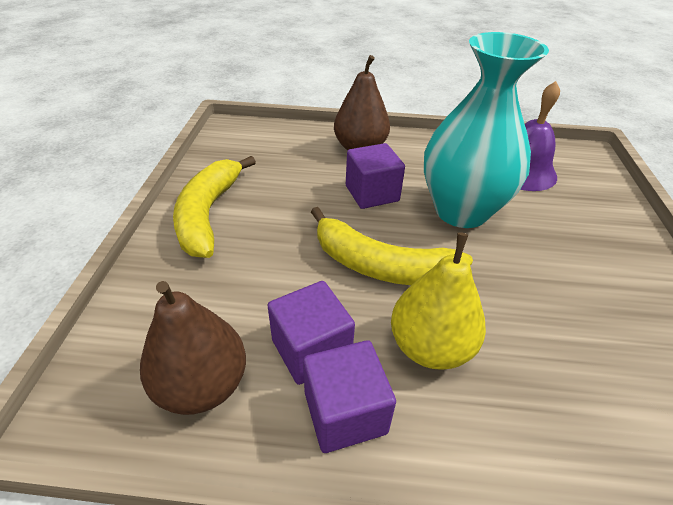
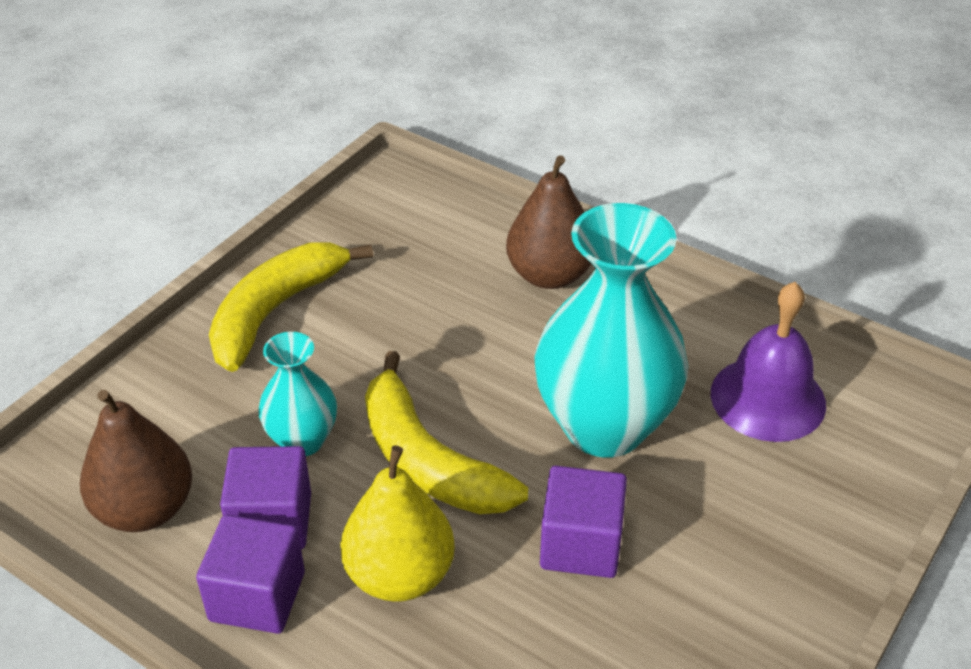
camera: 30 degrees right, 0 degrees up
(290, 285) = (302, 440): none -> turquoise vase
(372, 193) = (503, 355): purple cube -> purple cube (581, 544)

